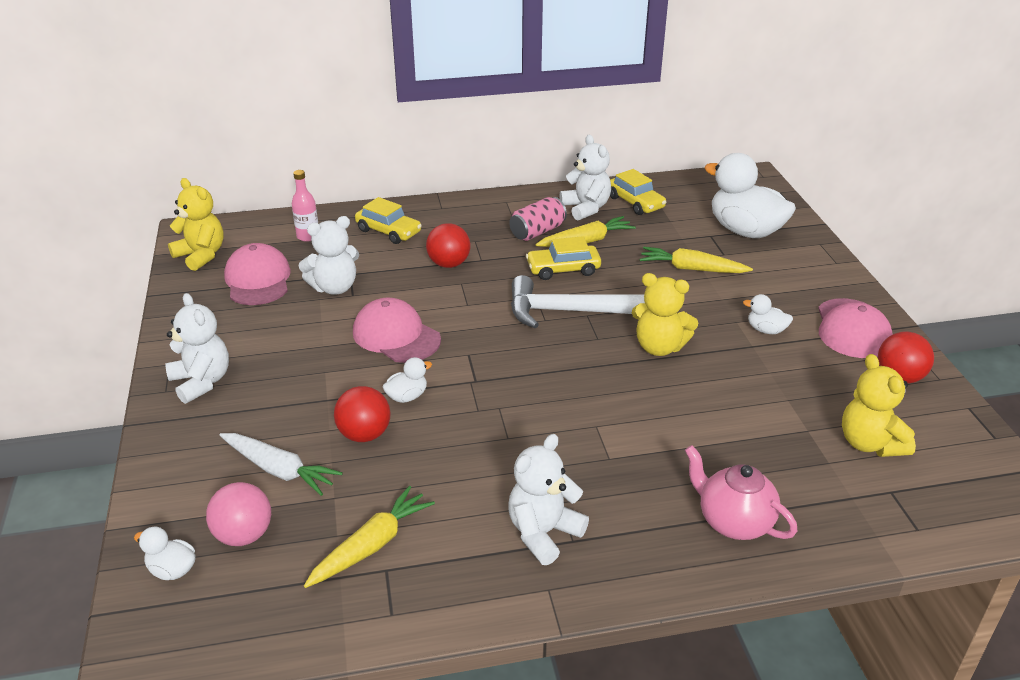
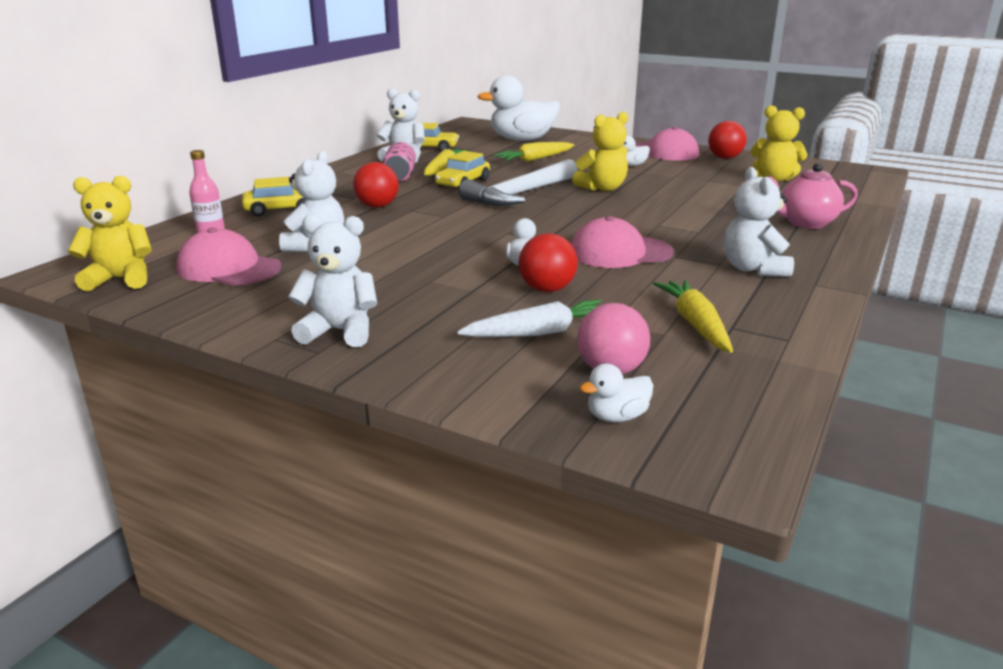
camera: 50 degrees left, 10 degrees down
(396, 336) = (435, 245): pink cap -> pink cap (620, 252)

